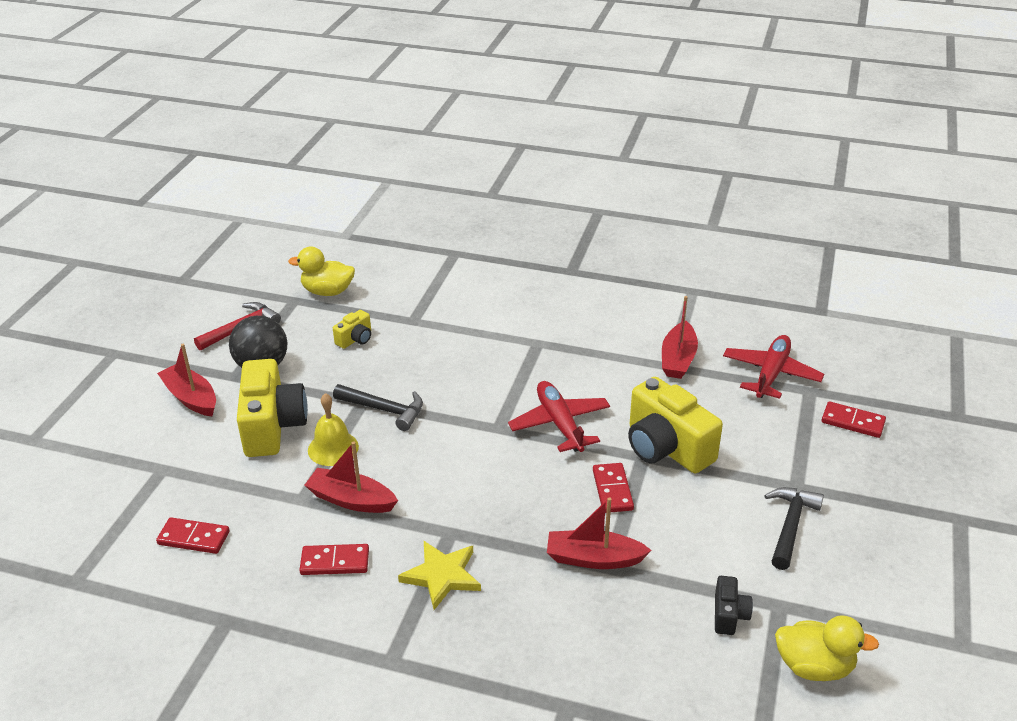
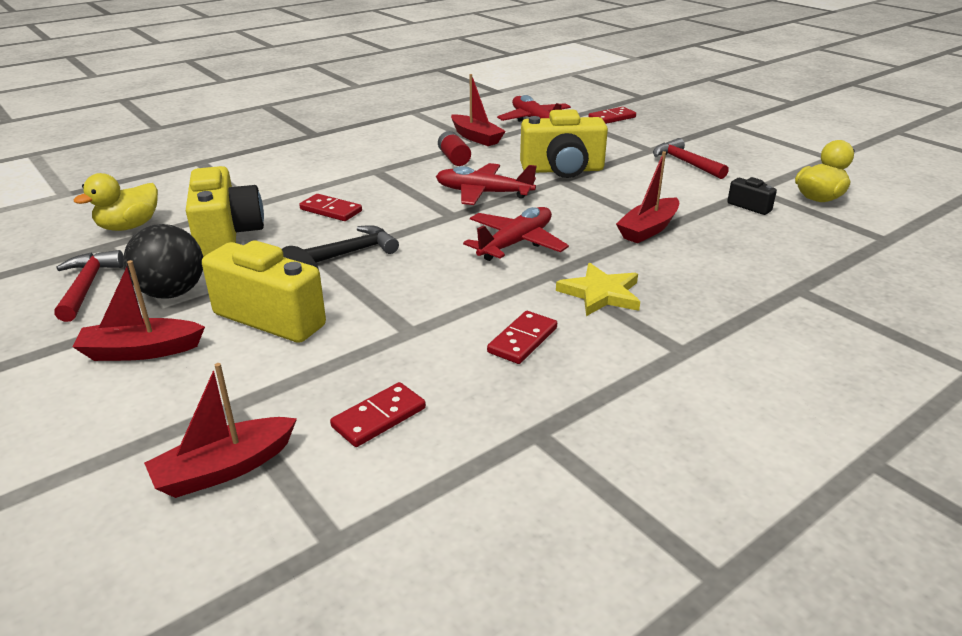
camera: 55 degrees left, 5 degrees down
(333, 448) = (362, 293): yellow bell -> none
(351, 500) = (448, 306): red boat -> red boat (225, 468)
(355, 339) = (226, 235): yellow camera -> yellow camera, size x2.12
(484, 488) = (516, 243): none -> red plane
(612, 490) = (582, 200): red domino -> red domino (331, 210)
(613, 371) = (454, 158): none -> red battery
(790, 525) = (685, 162): black hammer -> red hammer

